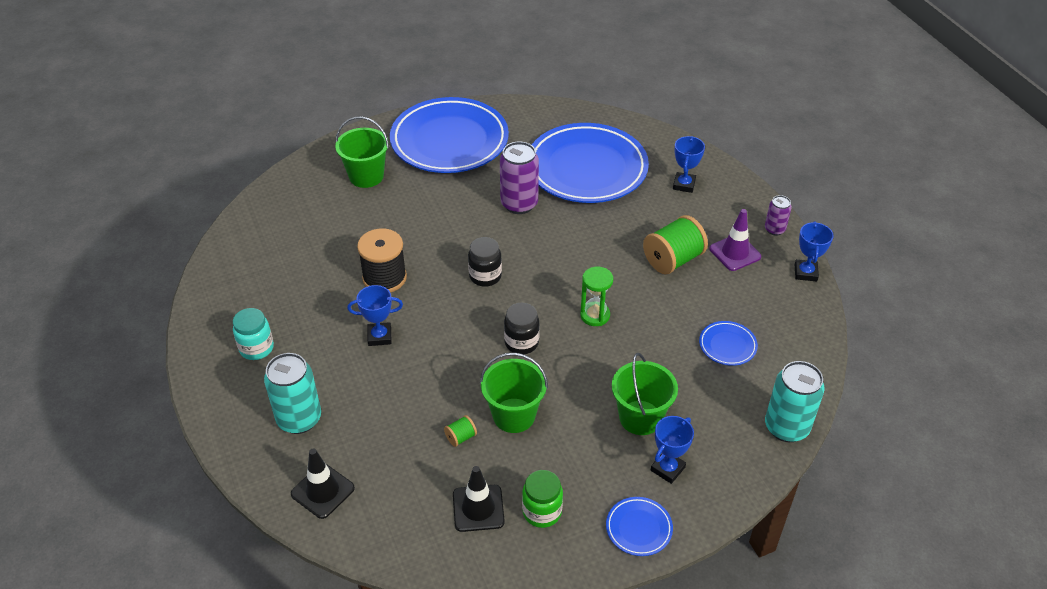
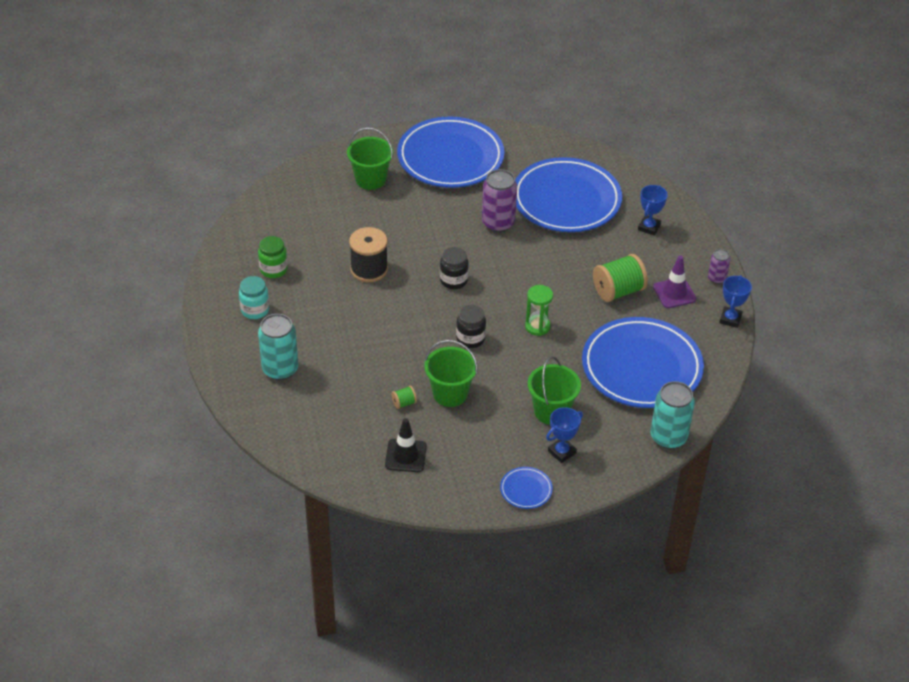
camera: 10 degrees right, 0 degrees up
(322, 491) = (289, 424): black traffic cone -> none
(379, 336) = (355, 316): blue trophy -> none
(542, 512) = (454, 466): green jar -> green jar (273, 270)
(727, 345) = (641, 368): blue plate -> blue plate, size x2.47

